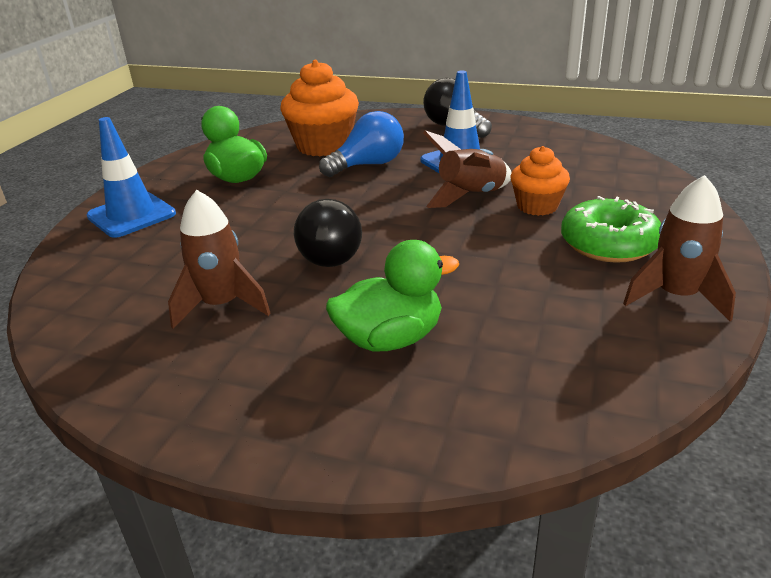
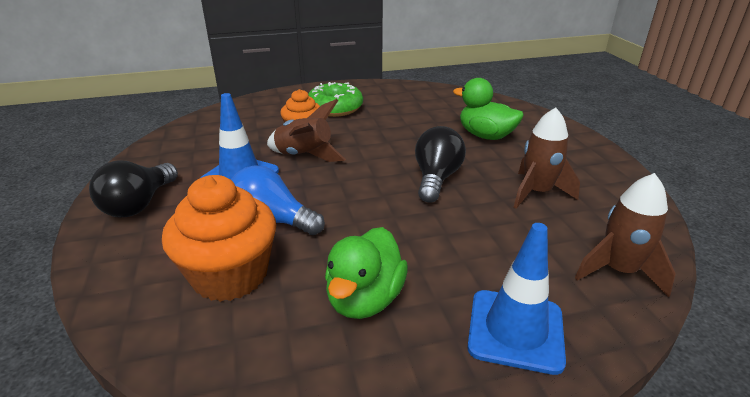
camera: 125 degrees left, 0 degrees up
(333, 253) = (436, 179): black light bulb -> black light bulb turned 45 degrees counterclockwise
(676, 296) = (371, 91): brown rocket -> brown rocket (618, 271)

